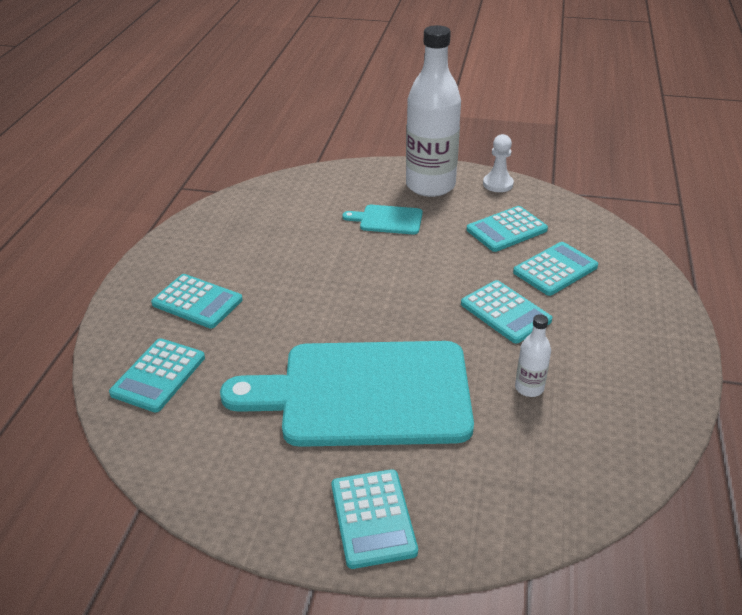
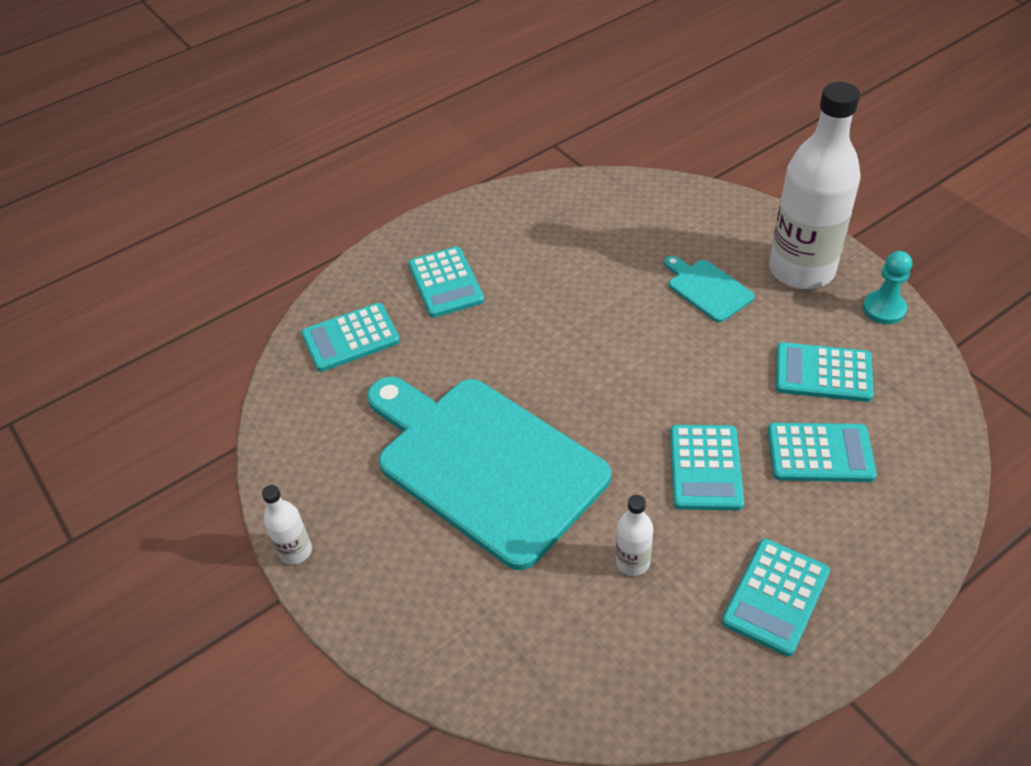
camera: 45 degrees right, 10 degrees up
(287, 543) = (295, 551): none -> white bottle
(373, 518) = (372, 579): turquoise calculator -> turquoise calculator (776, 597)
(498, 184) = (884, 309): white pawn -> turquoise pawn

